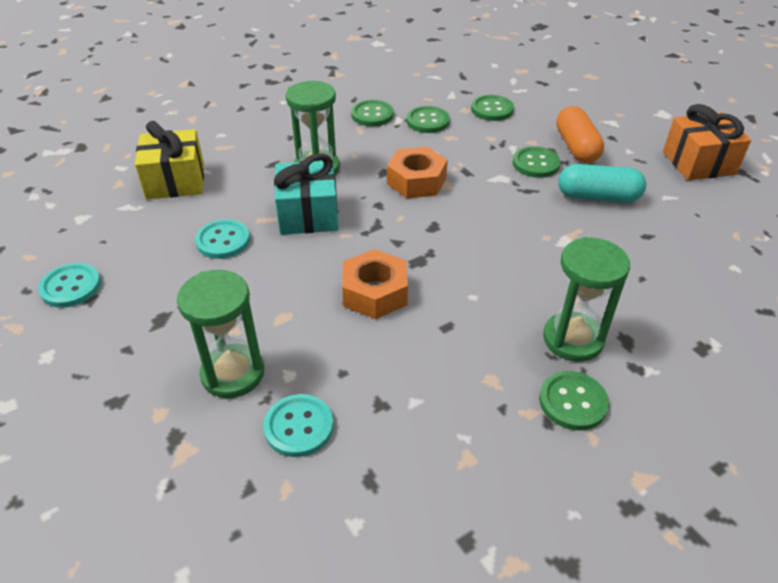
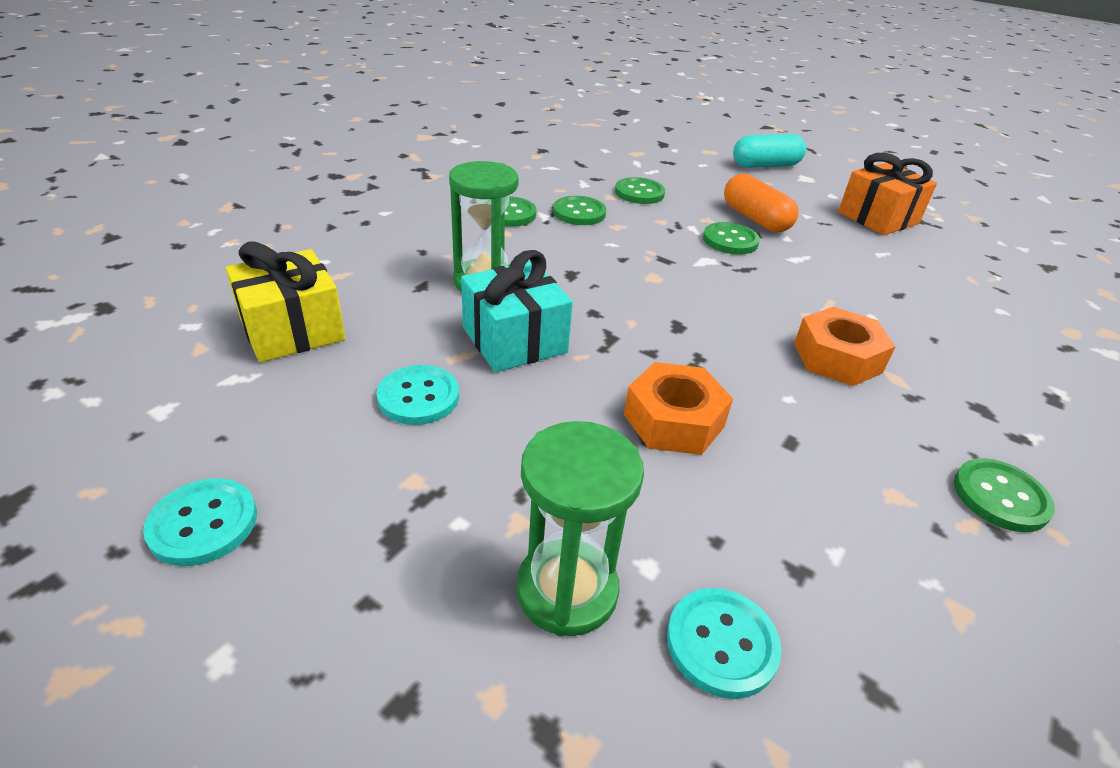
camera: 25 degrees left, 5 degrees down
(416, 181) = (618, 278): orange nut -> orange nut (837, 357)
(573, 339) = (933, 422): green hourglass -> none
(598, 197) = (819, 264): turquoise capsule -> turquoise capsule (765, 165)

